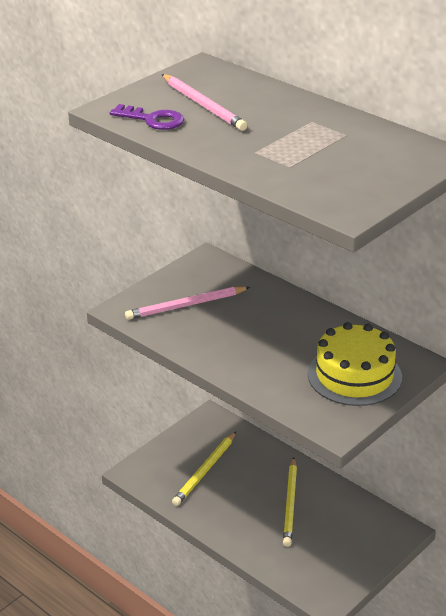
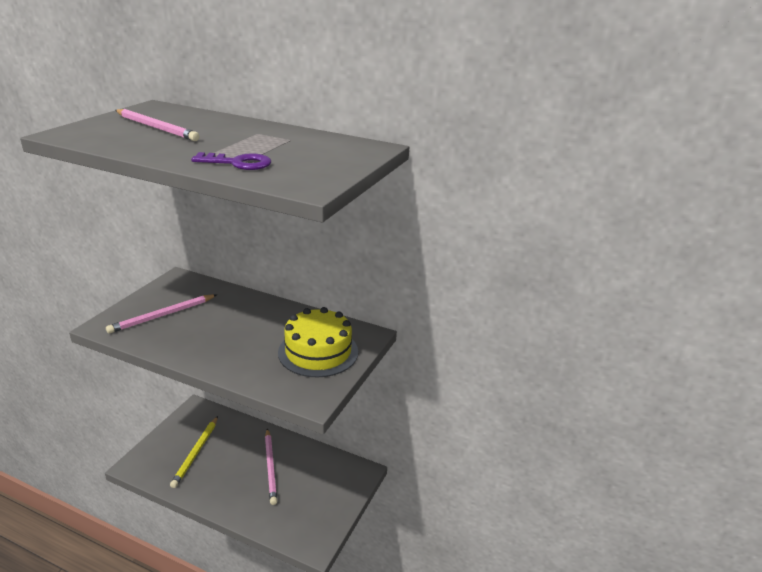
camera: 20 degrees left, 5 degrees down
(153, 120) = (107, 138): purple key -> purple key (238, 163)
(290, 504) = (270, 467): yellow pencil -> pink pencil

